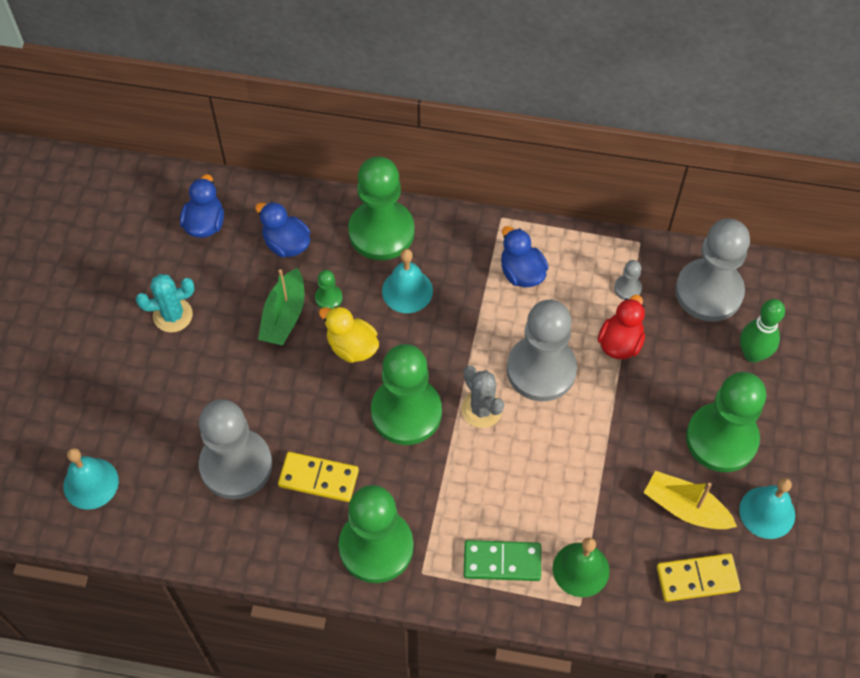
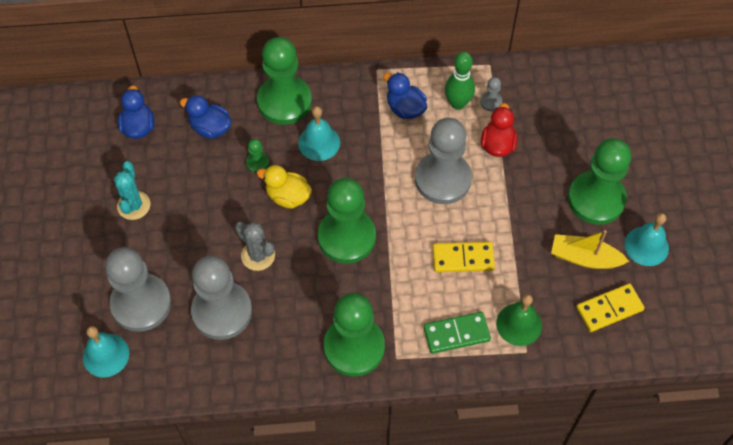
camera: 15 degrees left, 0 degrees up
(173, 315) = (134, 205): turquoise cactus -> turquoise cactus turned 60 degrees counterclockwise
(284, 316) = (226, 185): green boat -> none
(318, 478) = (292, 305): yellow domino -> yellow domino (463, 258)
(481, 409) = (405, 221): grey cactus -> grey cactus (258, 255)
(709, 292) = (553, 90): grey pawn -> grey pawn (141, 303)
(752, 354) = (600, 130): green bowling pin -> green bowling pin (458, 103)

